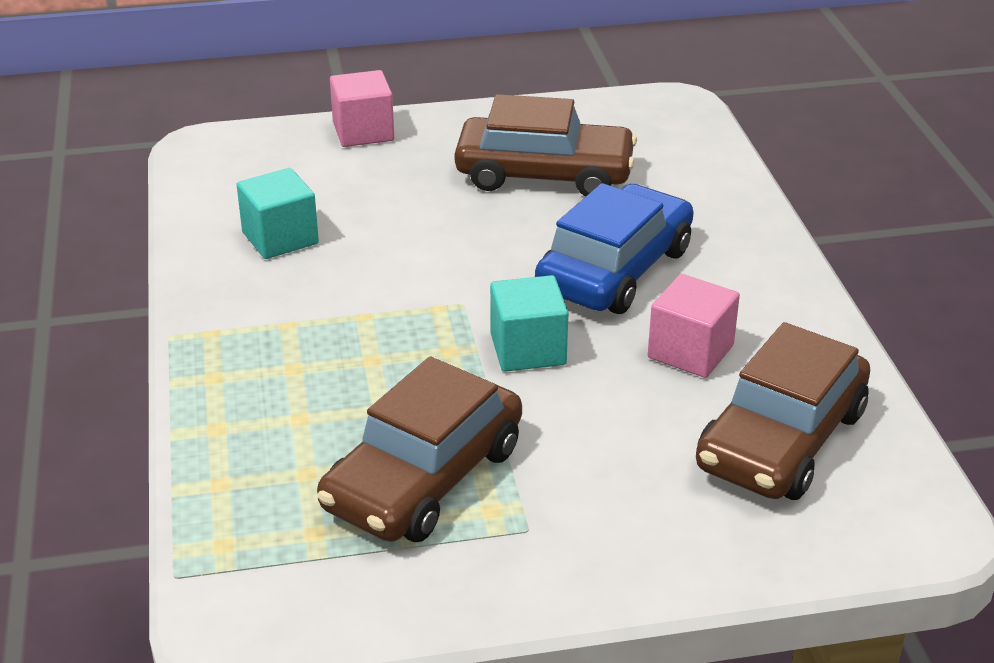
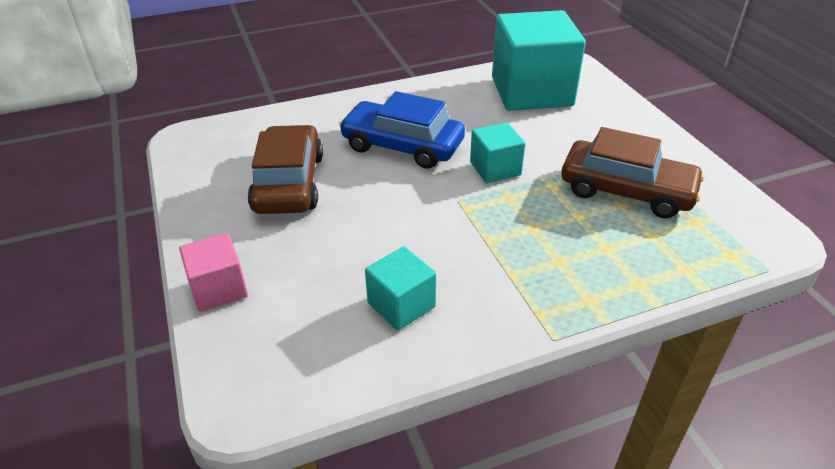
camera: 100 degrees left, 5 degrees up
(690, 351) = (473, 117): pink cube -> none
(781, 440) = (531, 92): brown car -> turquoise cube

